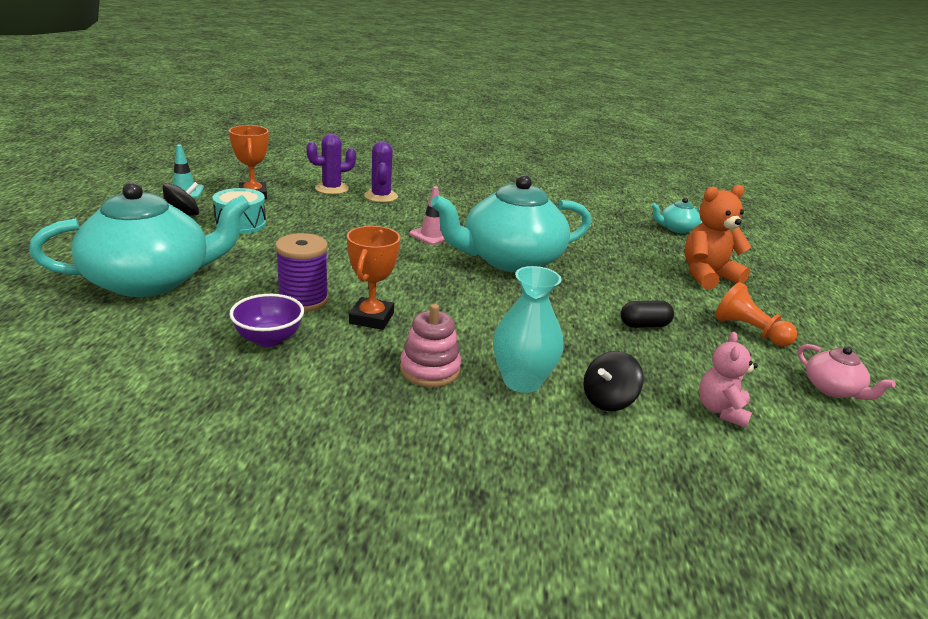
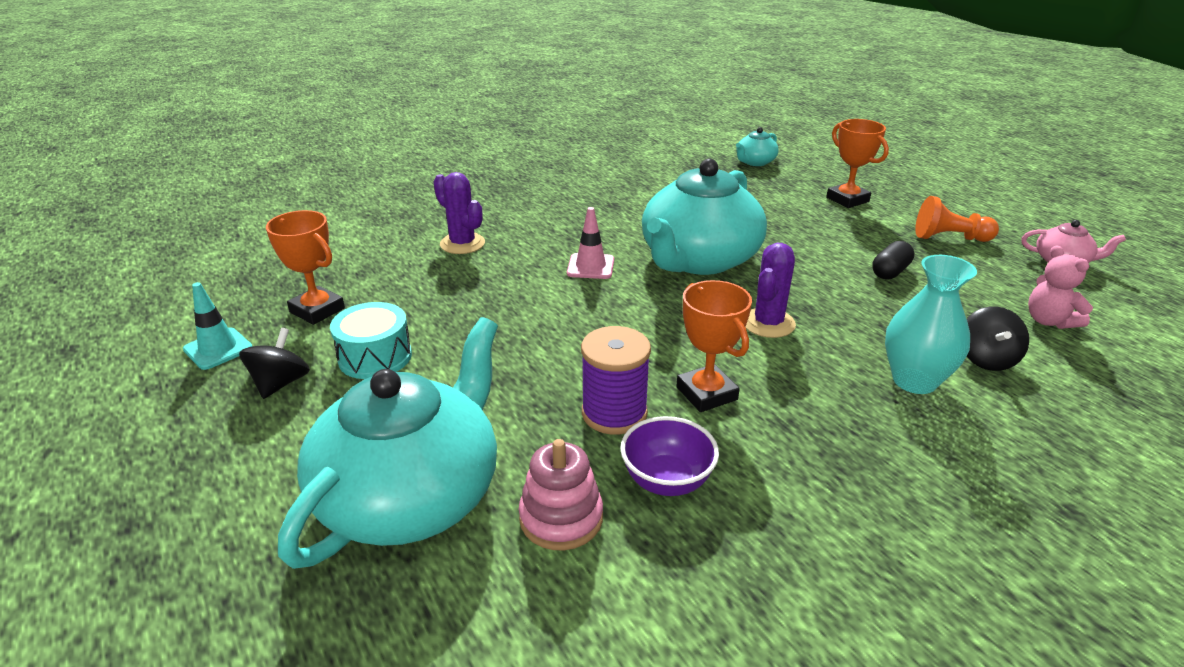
camera: 35 degrees left, 5 degrees up
(332, 189) = (393, 258): purple cactus -> purple cactus (768, 323)
(430, 370) = (842, 416): pink stacking toy -> pink stacking toy (561, 518)
(707, 276) = (847, 199): orange teddy bear -> orange trophy

